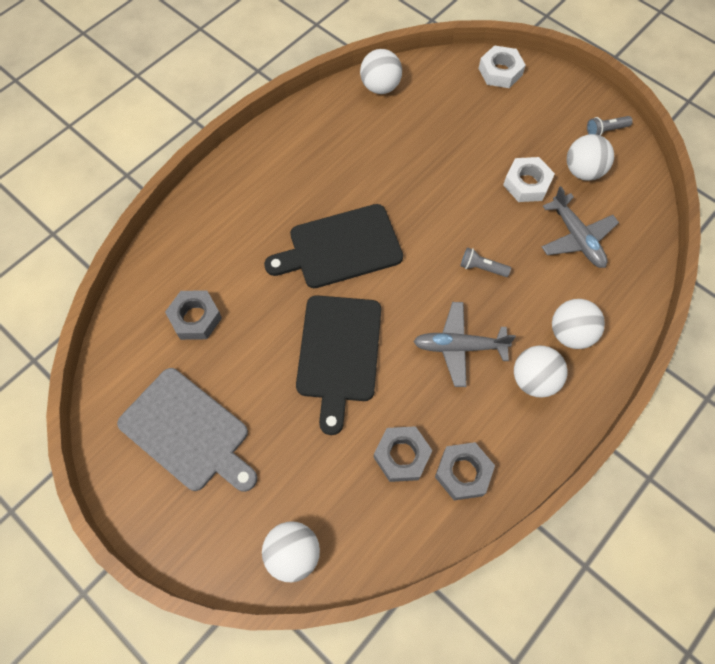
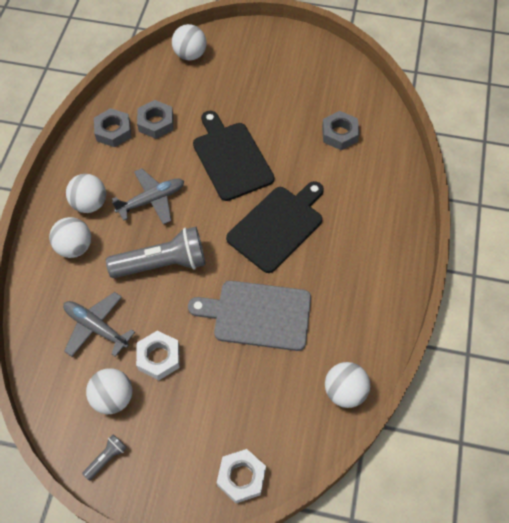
camera: 150 degrees right, 5 degrees down
(188, 432) = (291, 77): grey cutting board -> grey cutting board (257, 315)
(481, 268) = (162, 264): grey flashlight -> grey flashlight, size x2.27

